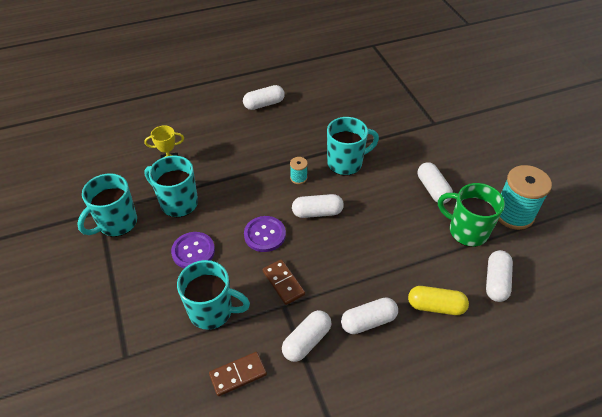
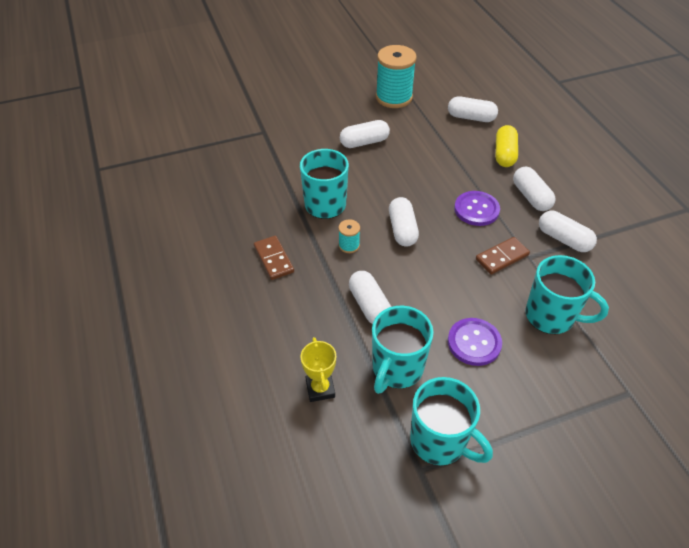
camera: 90 degrees left, 0 degrees up
(212, 311) = (551, 316): turquoise mug -> turquoise mug turned 105 degrees clockwise
(238, 374) = (615, 290): brown domino -> brown domino (273, 259)
(264, 104) = (202, 283): white capsule -> white capsule (369, 305)
(265, 235) = (439, 275): purple button -> purple button (476, 209)
(467, 231) = (417, 127): green mug -> none

